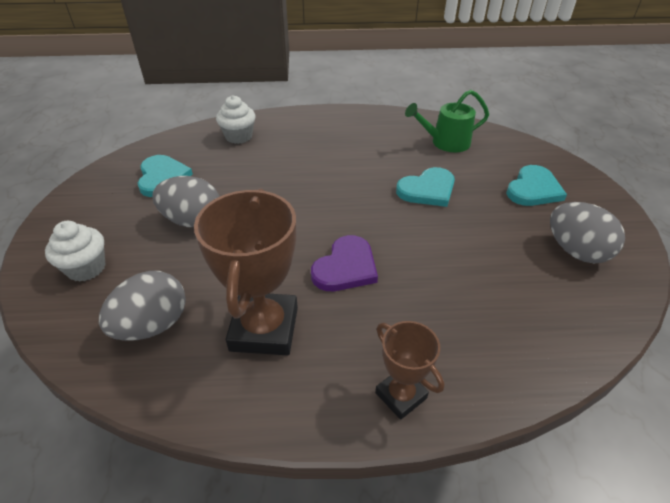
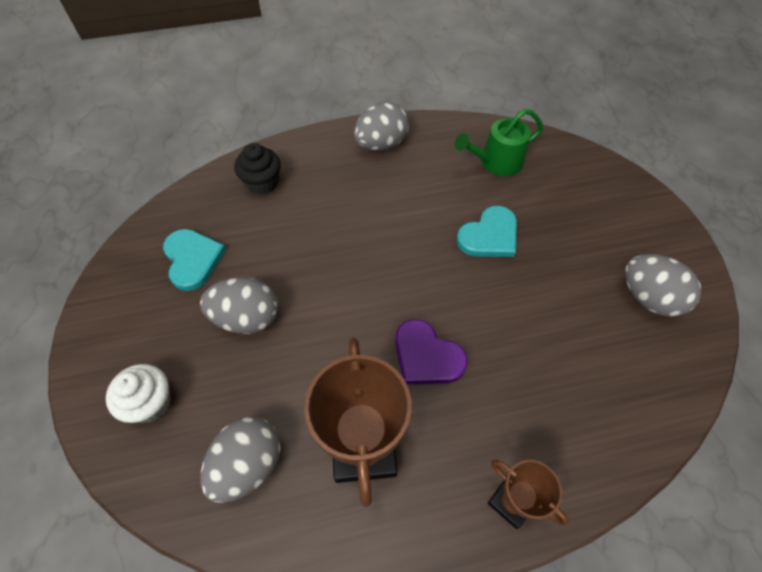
camera: 10 degrees left, 15 degrees up
(239, 136) = (262, 183): white cupcake -> black cupcake
(345, 267) = (426, 356): purple heart -> purple heart turned 105 degrees clockwise
(347, 122) = (381, 144): none -> grey egg
(533, 189) = (597, 219): turquoise heart -> none

